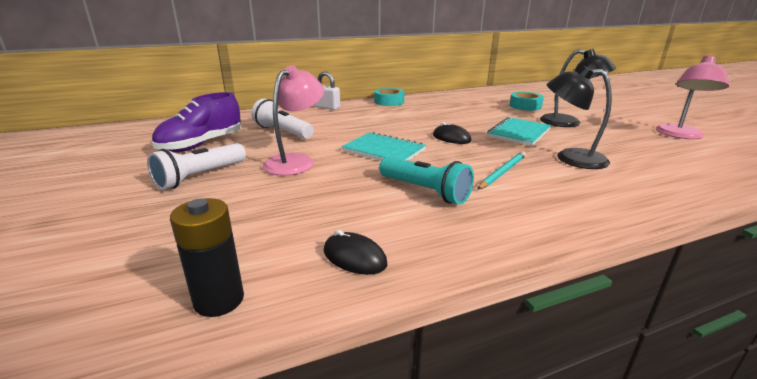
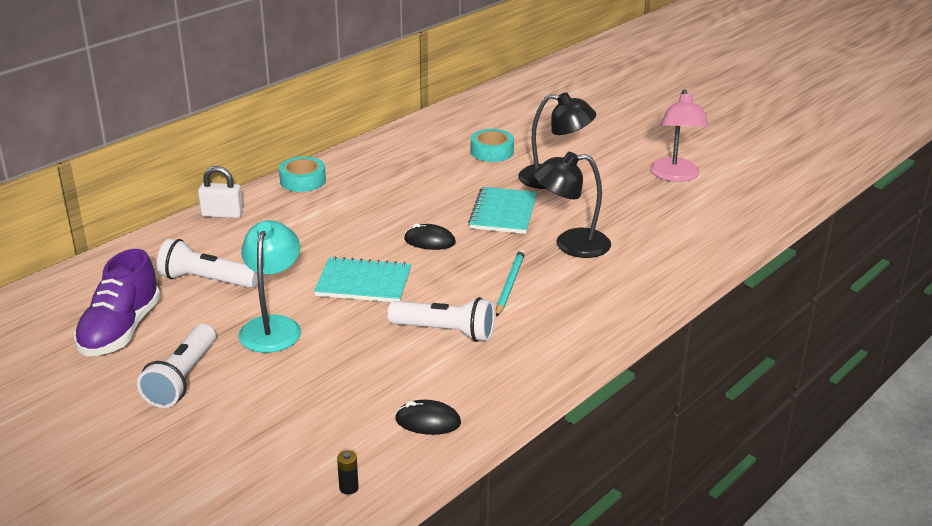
camera: 25 degrees left, 5 degrees up
(219, 300) = (348, 488): black battery -> black battery, size x0.47
(296, 161) = (273, 326): pink lamp -> turquoise lamp
(425, 191) = (445, 332): turquoise flashlight -> white flashlight

